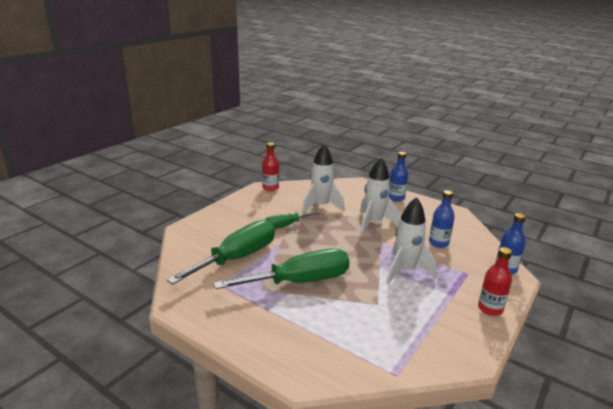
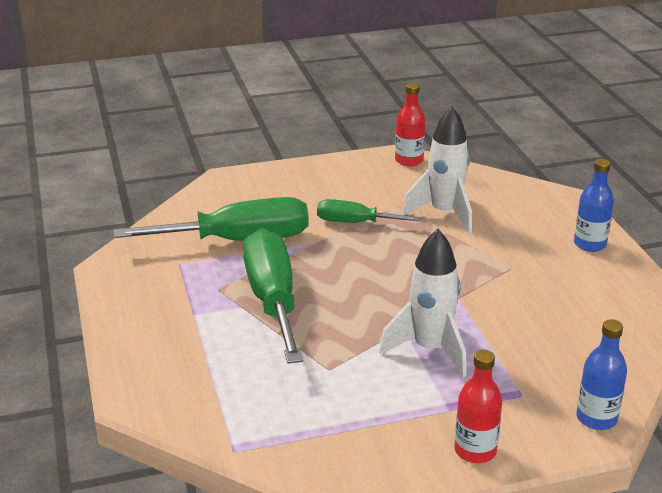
camera: 40 degrees right, 5 degrees up
(300, 281) = (272, 300): green screwdriver -> green screwdriver turned 120 degrees counterclockwise
(374, 223) = (489, 267): white rocket -> none
(438, 243) = (547, 336): blue bottle -> none

